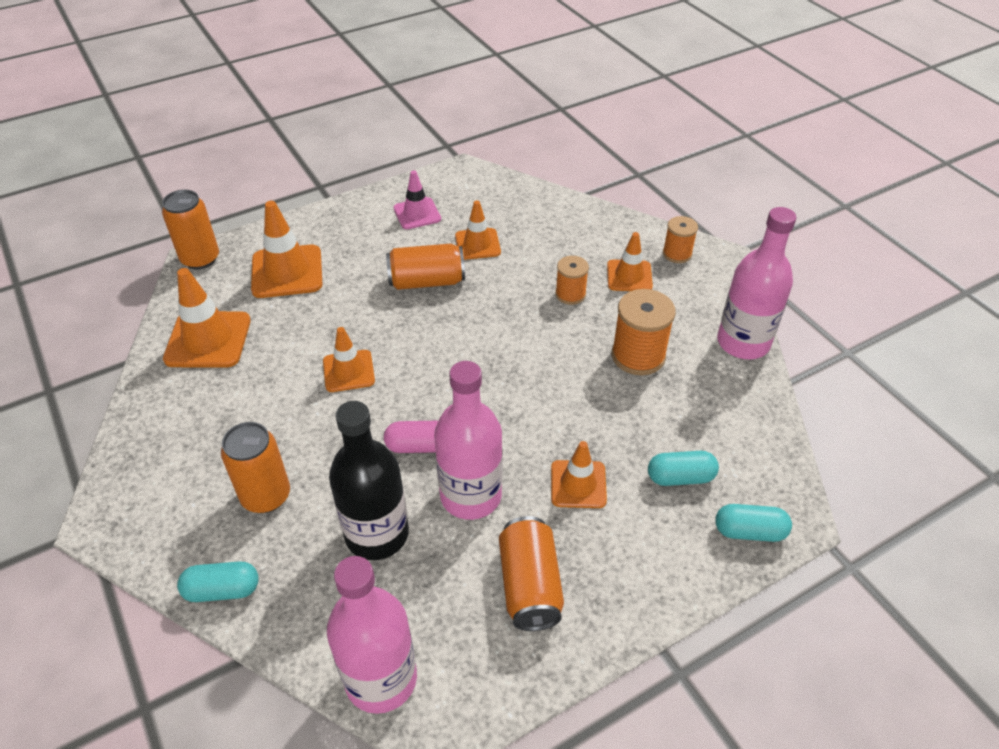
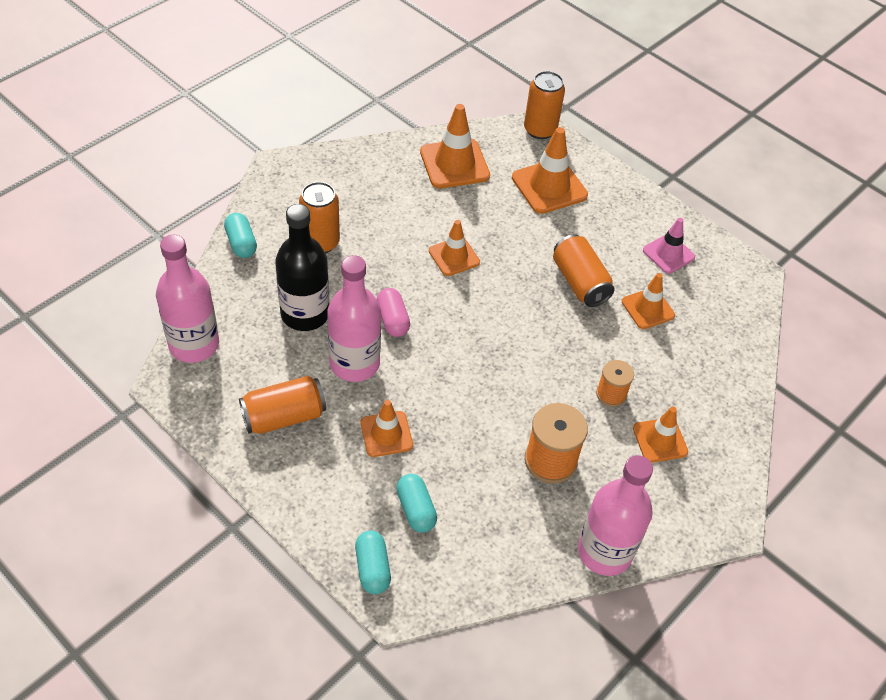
camera: 70 degrees right, 5 degrees up
(677, 254) = (715, 480): orange spool -> none

